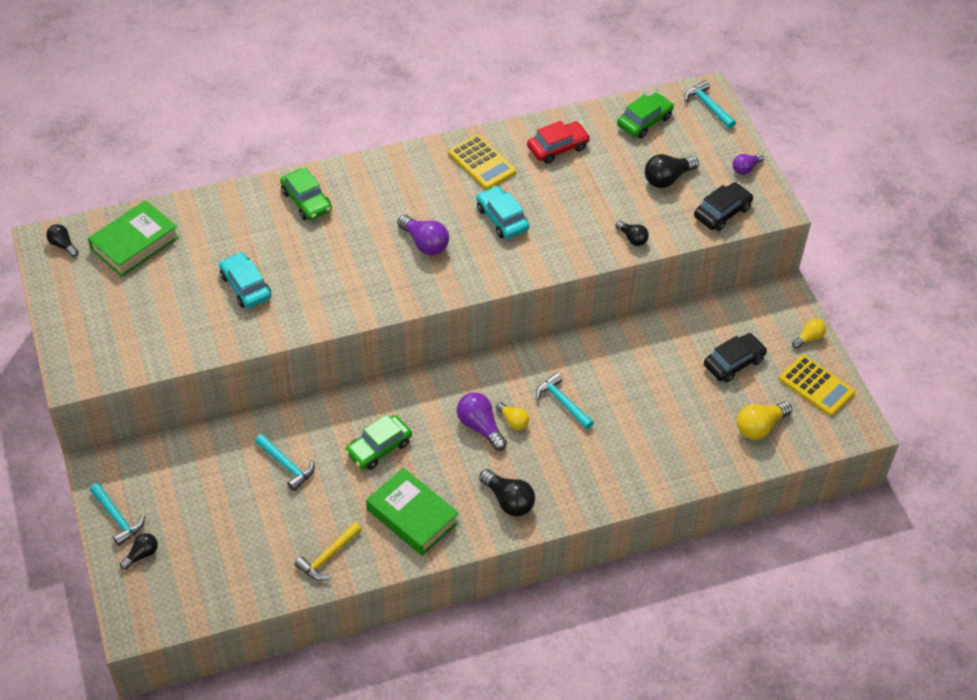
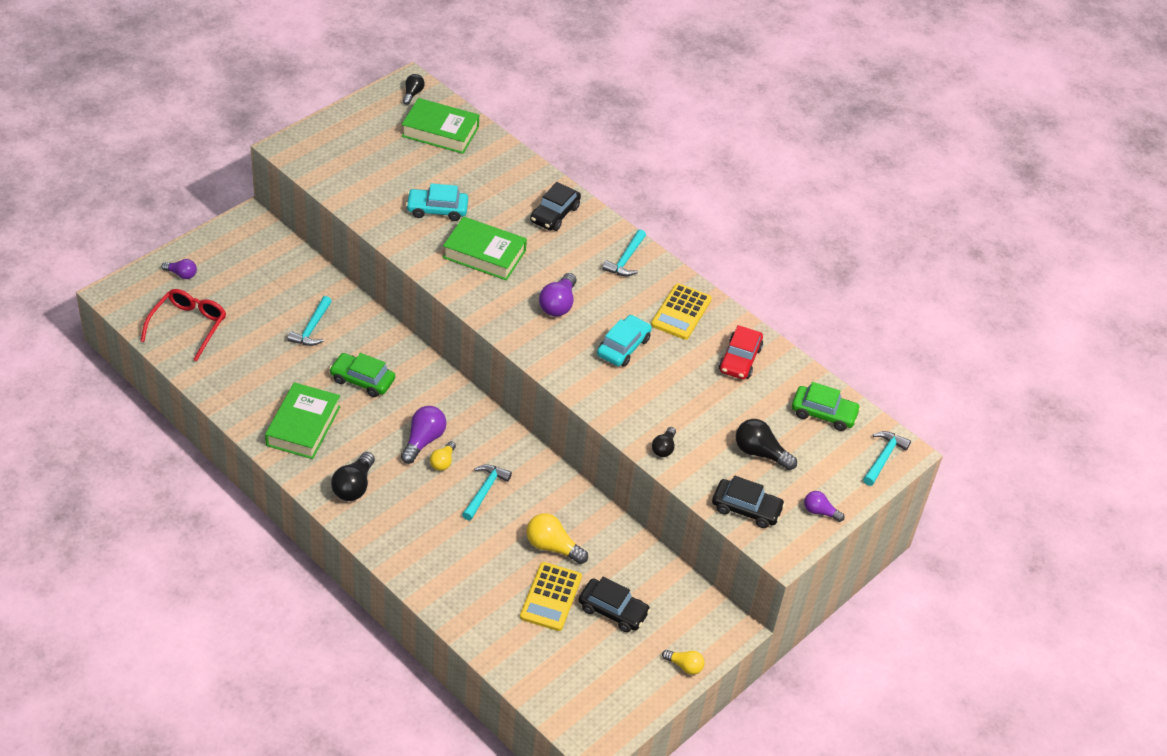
camera: 60 degrees right, 5 degrees down
(117, 518) = (208, 248): turquoise hammer -> turquoise hammer (626, 260)
(142, 555) = (181, 274): black light bulb -> purple light bulb
(222, 572) = (188, 326): none -> red glasses
(245, 286) = (437, 210): turquoise car -> turquoise car turned 120 degrees counterclockwise
(306, 201) = (555, 214): green car -> black car
(328, 273) = (484, 254): none -> green book
(328, 557) = (234, 385): yellow hammer -> none
(558, 148) = (740, 359): red car -> red car turned 75 degrees clockwise
(759, 427) = (545, 654): yellow light bulb -> yellow light bulb (552, 547)
(816, 386) = (626, 689): yellow calculator -> yellow calculator (551, 597)

